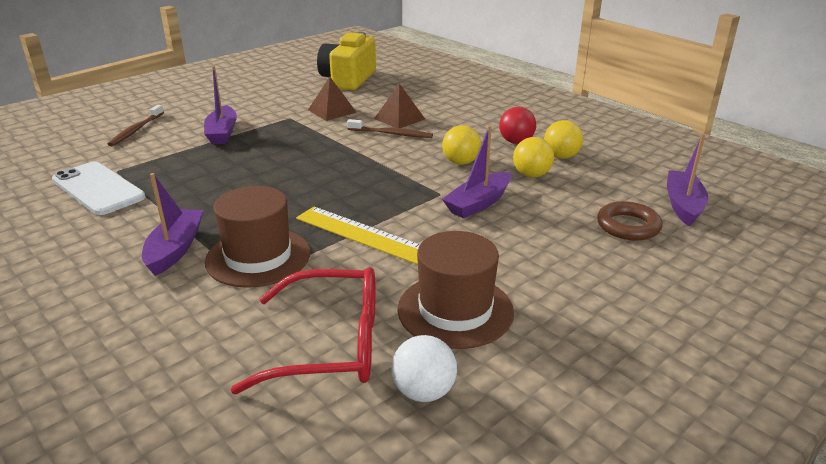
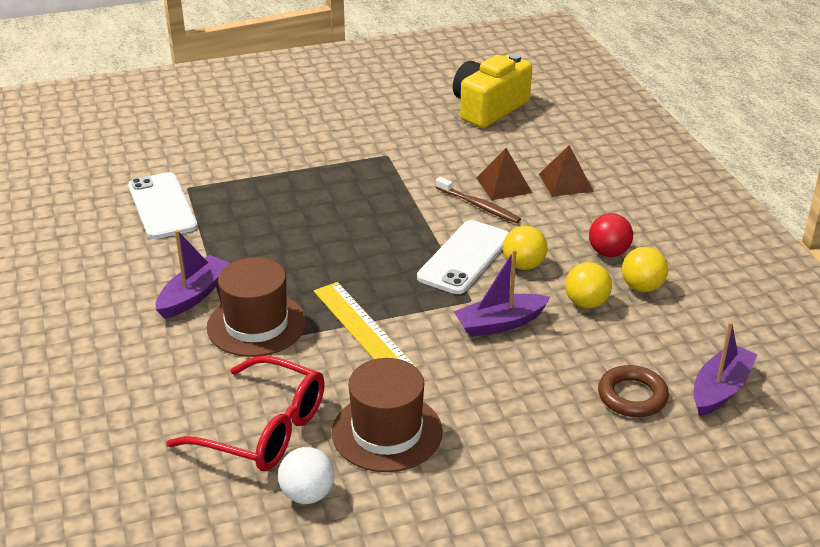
camera: 25 degrees right, 5 degrees up
(136, 130) = (228, 137): brown toothbrush -> none
(222, 133) = (307, 161): purple boat -> none
(332, 111) = (438, 155): brown pyramid -> brown pyramid (565, 182)
(409, 167) = (464, 257): none -> white phone

